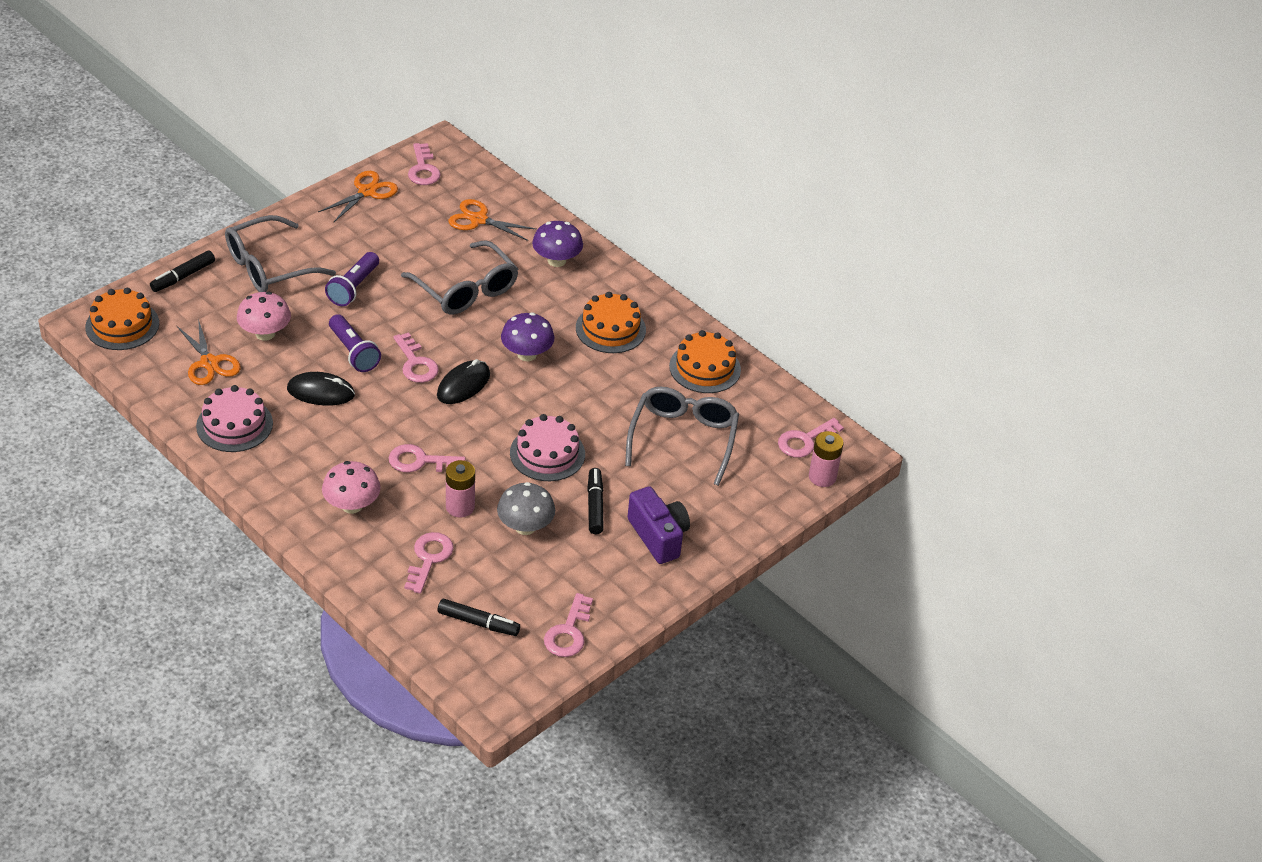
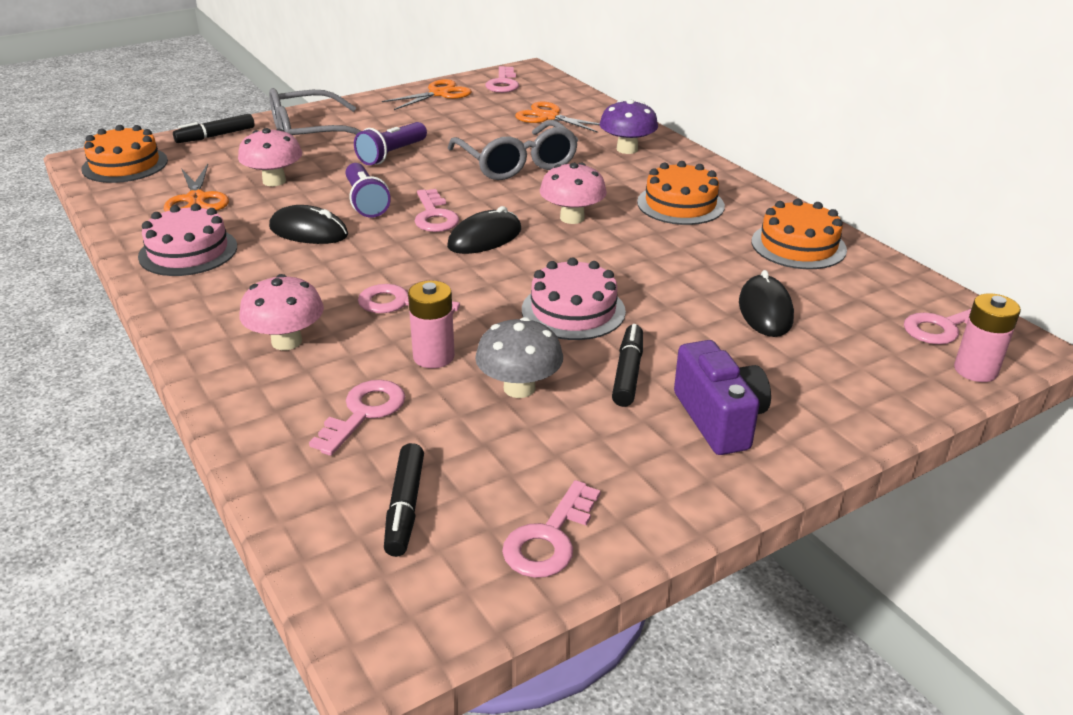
camera: 15 degrees right, 10 degrees down
(478, 623) = (404, 507): black marker -> black marker turned 60 degrees clockwise
(527, 354) = (572, 218): purple mushroom -> pink mushroom
(683, 438) = (765, 311): grey glasses -> black mouse

